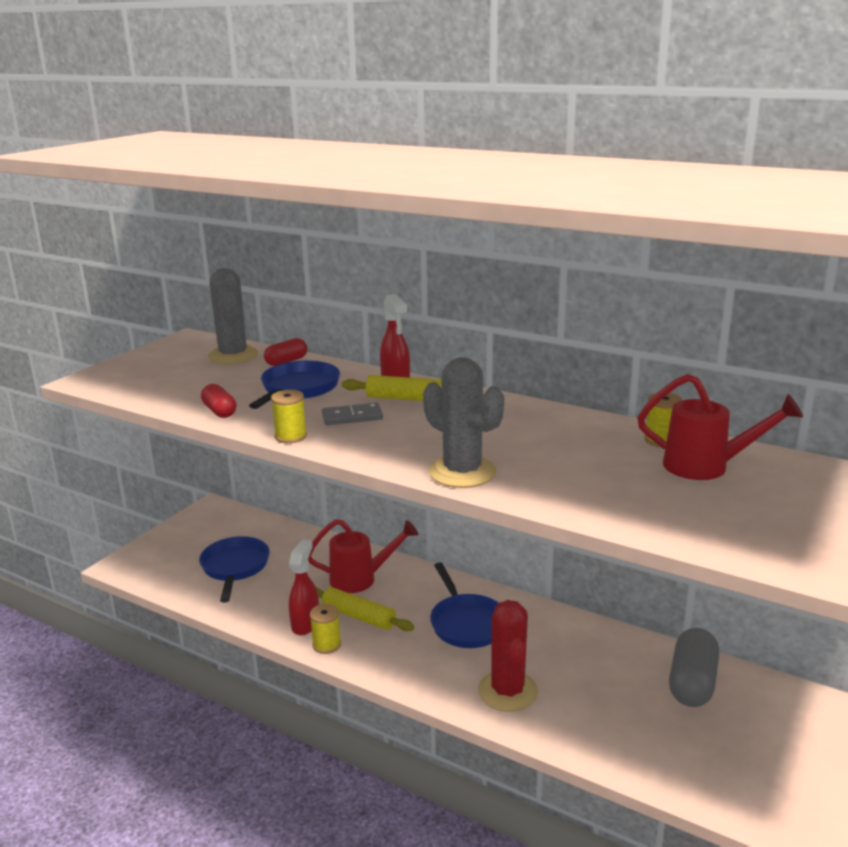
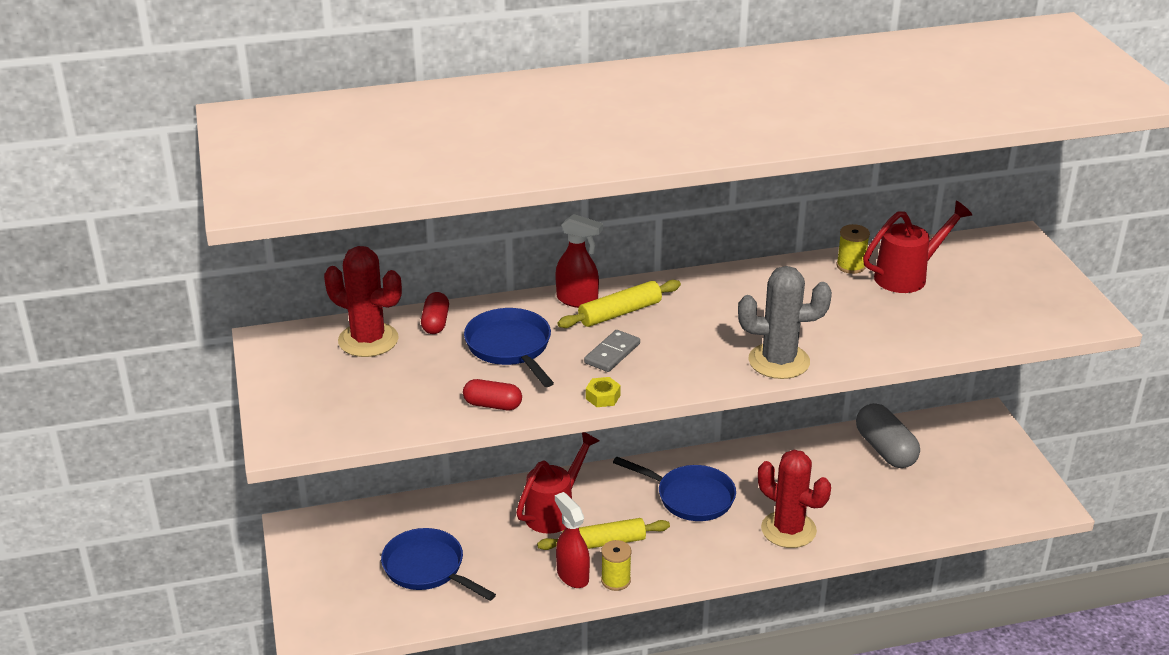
camera: 45 degrees left, 10 degrees up
(233, 356) = (368, 340): grey cactus -> red cactus
(291, 436) = (603, 397): yellow spool -> yellow nut

